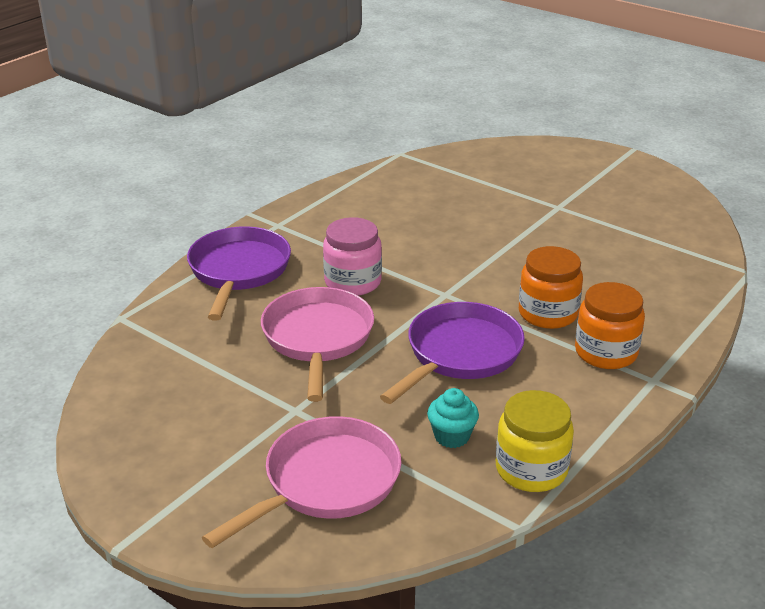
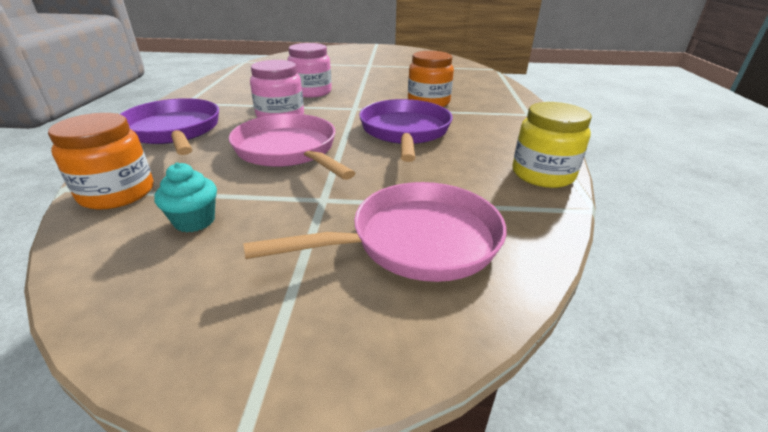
camera: 35 degrees left, 0 degrees up
(326, 482) = (416, 241): pink pan -> pink pan turned 60 degrees clockwise
(425, 247) = (311, 92): none -> pink jar
(452, 436) = (466, 174): turquoise cupcake -> turquoise cupcake (194, 221)
(606, 352) = (486, 109): orange jar -> orange jar (117, 193)

